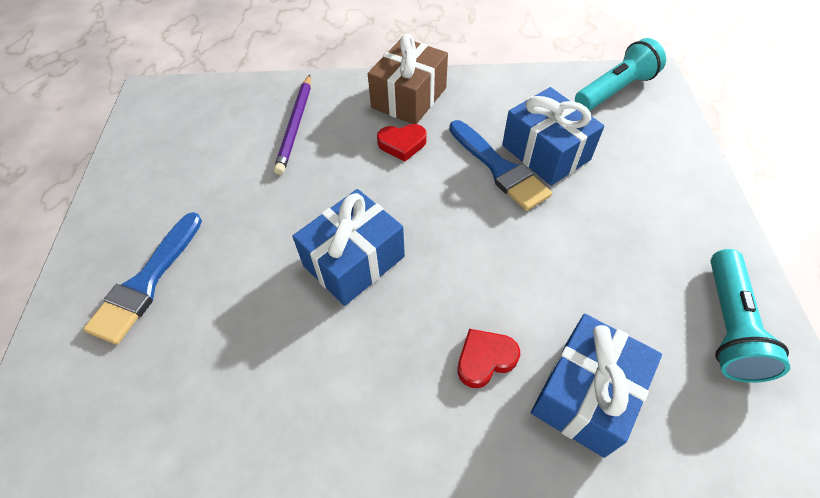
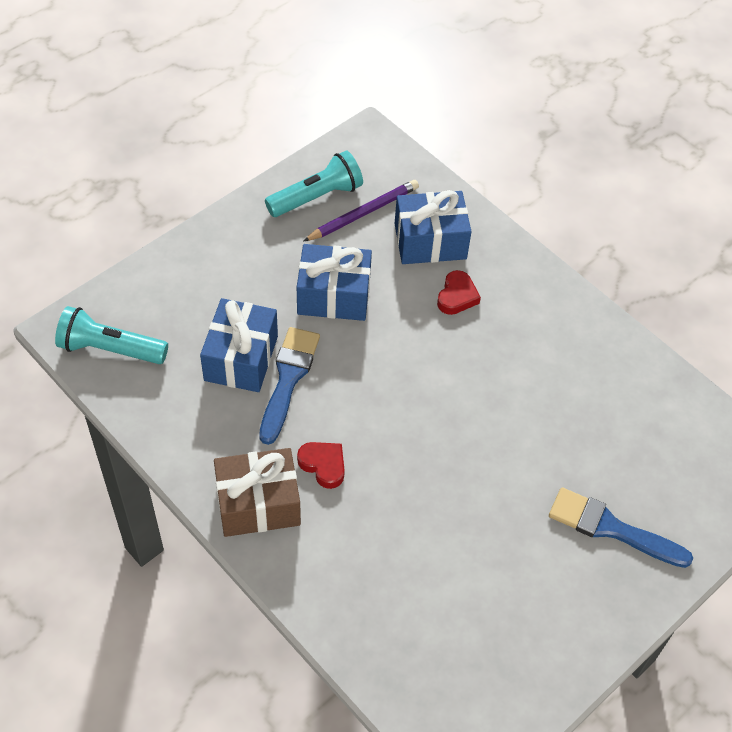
camera: 135 degrees left, 0 degrees up
(146, 282) = (611, 528): blue brush -> blue brush turned 135 degrees counterclockwise
(295, 125) = (379, 571): purple pencil -> purple pencil (363, 213)
(354, 261) = (463, 412): blue gift -> blue gift (334, 296)
(485, 359) = (457, 296): red heart -> red heart turned 90 degrees counterclockwise

